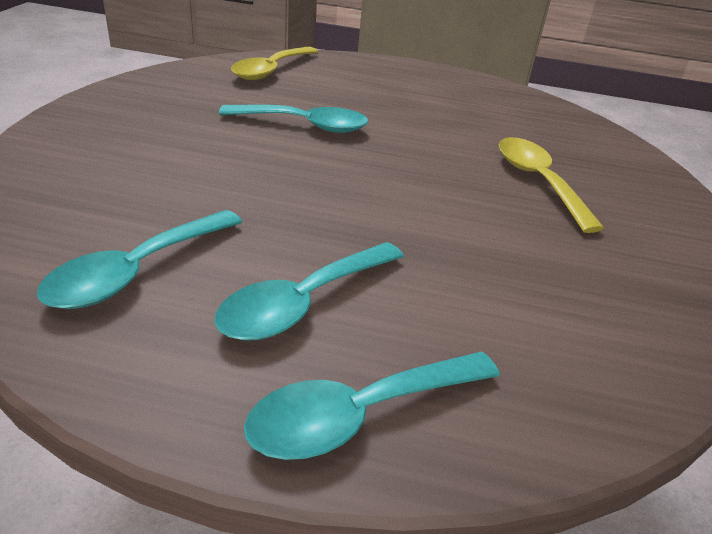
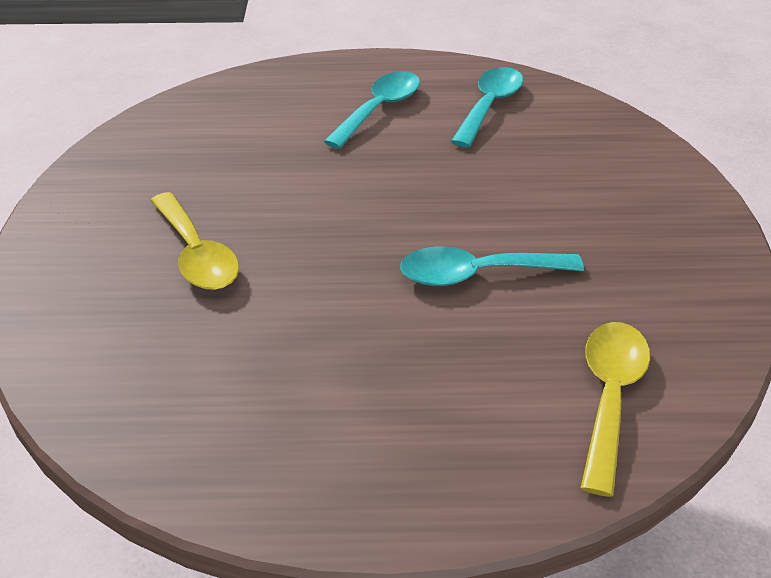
camera: 170 degrees right, 5 degrees up
(360, 413) = (329, 73): turquoise spoon -> none

